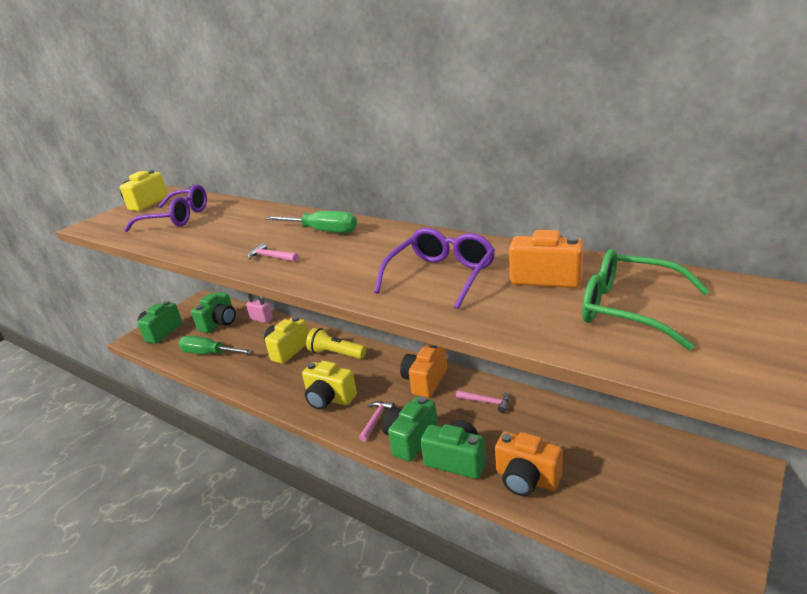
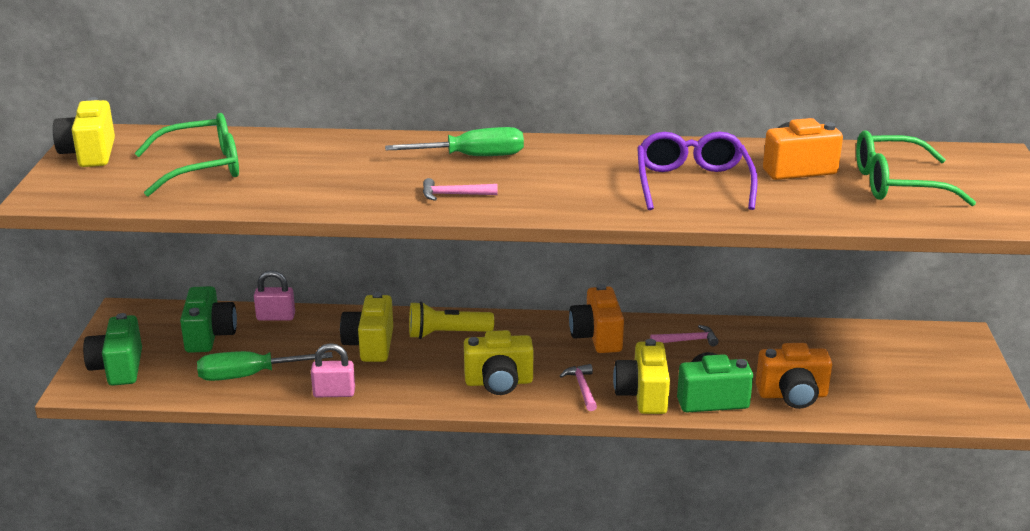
camera: 35 degrees left, 0 degrees up
(177, 218) = (202, 168): purple glasses -> green glasses
(235, 378) = (334, 393): none -> pink padlock
(410, 439) = (643, 395): green camera -> yellow camera

